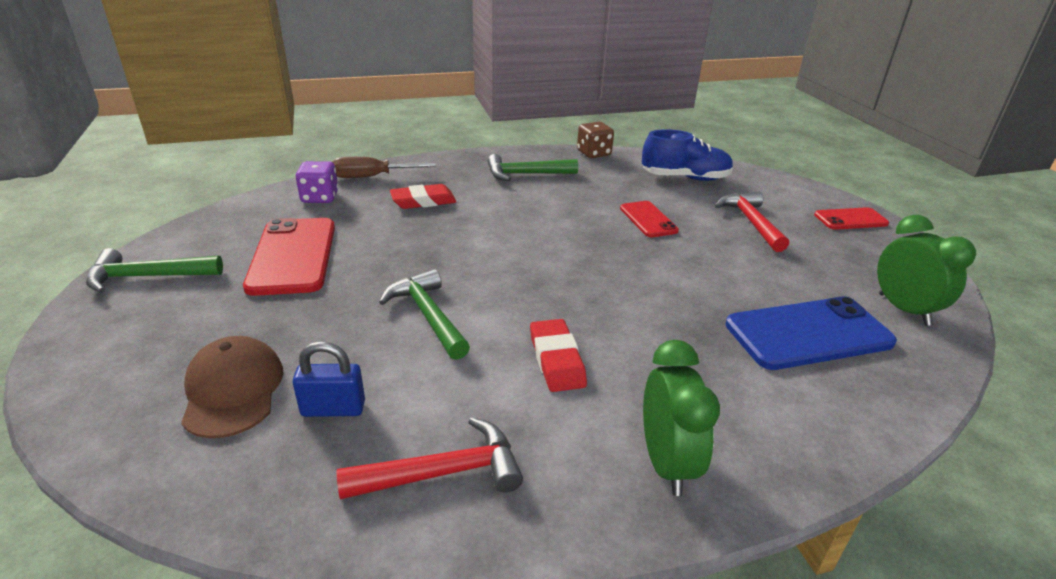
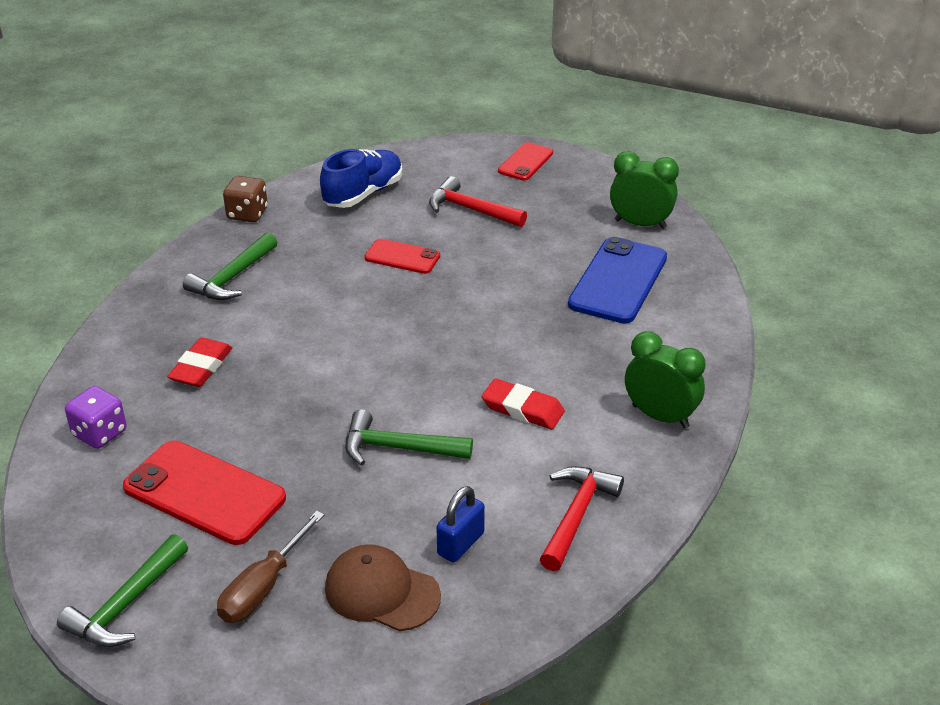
camera: 50 degrees left, 5 degrees up
(371, 177) = (98, 379): brown screwdriver -> brown screwdriver (262, 588)

